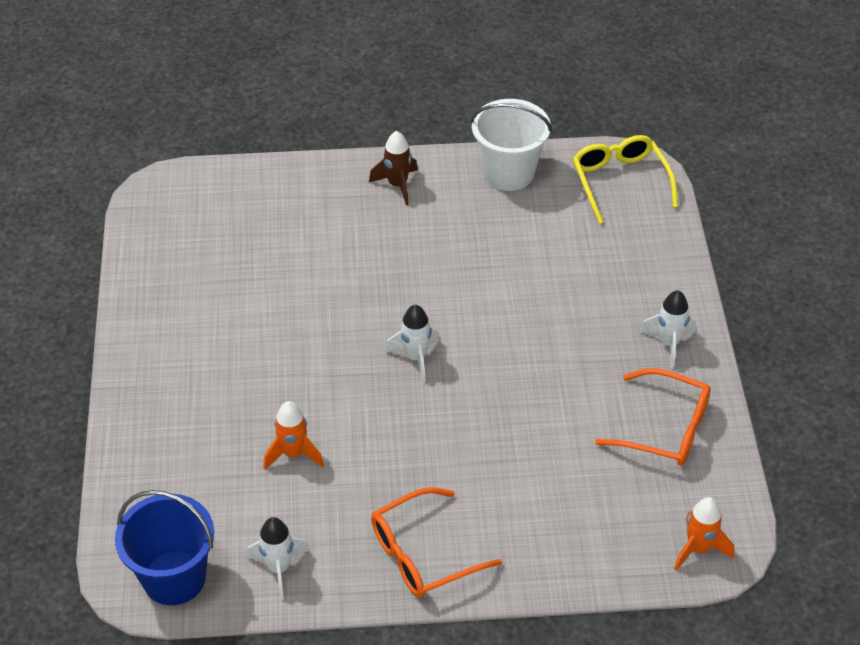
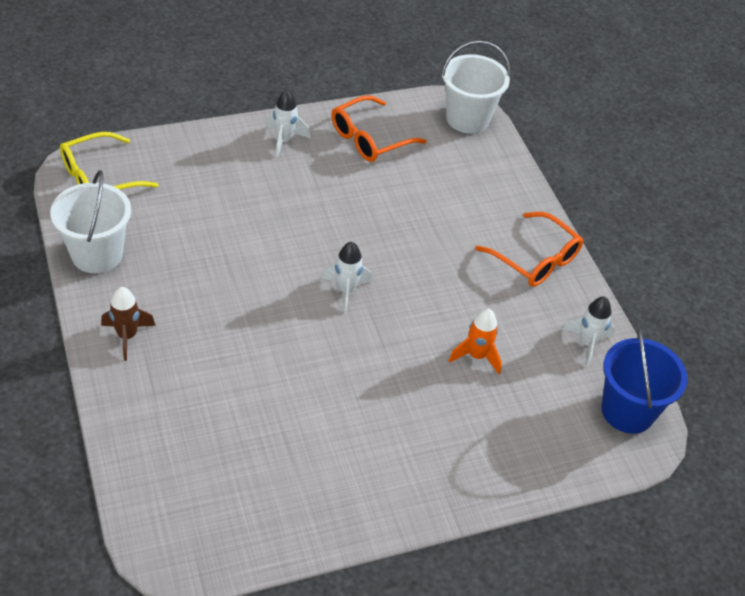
camera: 110 degrees left, 0 degrees up
(665, 428) = (369, 138): orange glasses -> orange glasses turned 135 degrees counterclockwise
(698, 548) = (467, 119): orange rocket -> white bucket

